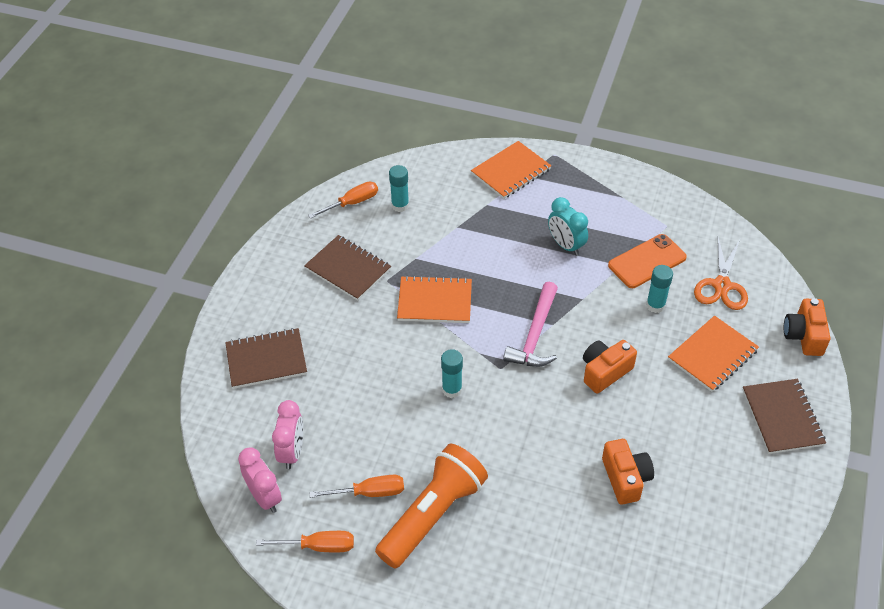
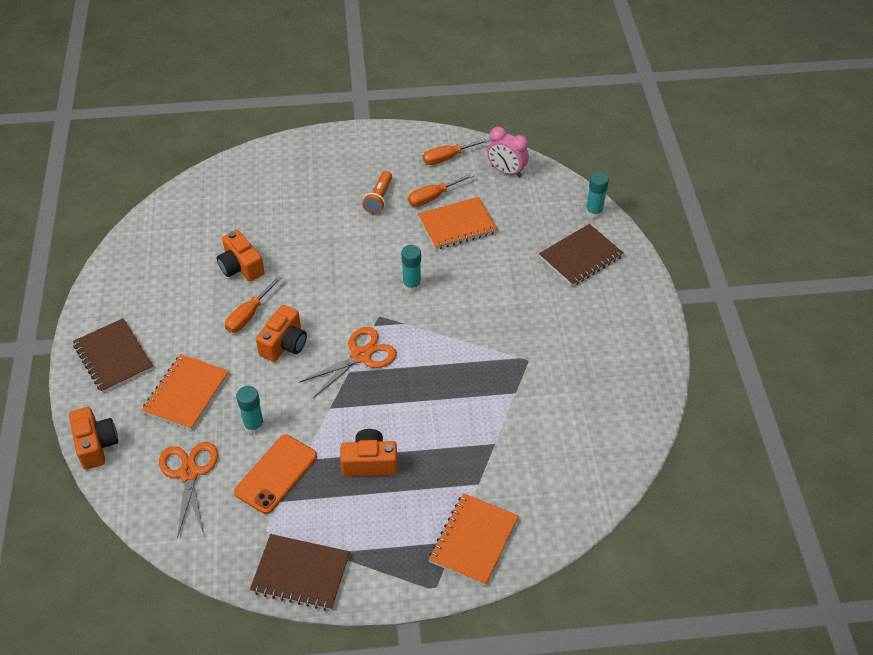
camera: 155 degrees right, 0 degrees up
(292, 452) = (508, 203): pink clock -> none
(348, 269) = (572, 358): brown notebook -> brown notebook (301, 573)
(352, 203) = (621, 431): orange screwdriver -> orange screwdriver (249, 315)
(400, 205) = (569, 447): turquoise glue stick -> turquoise glue stick (594, 212)
(433, 514) = (379, 199): orange flashlight -> orange flashlight, size x0.51
(435, 301) = (470, 355): orange notebook -> orange notebook (457, 225)
(535, 335) = (361, 356): pink hammer -> orange scissors
(566, 245) = (369, 462): turquoise clock -> orange camera

